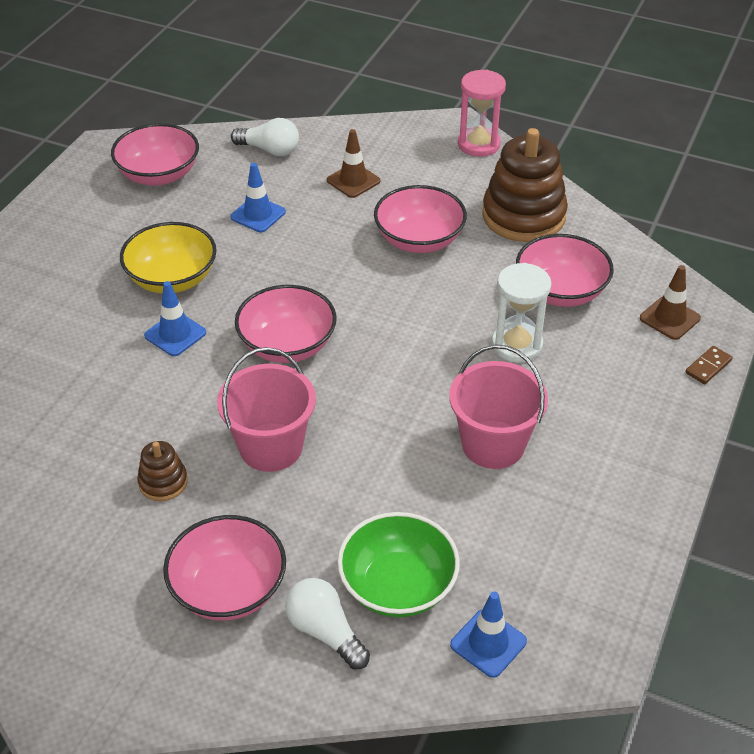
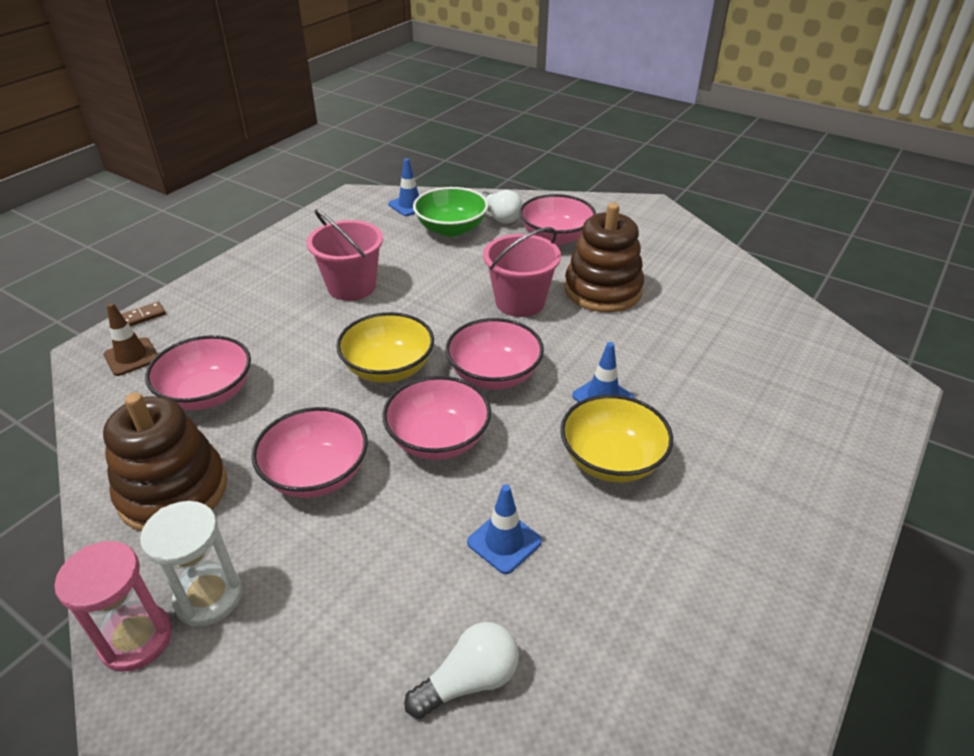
camera: 170 degrees left, 5 degrees down
(159, 175) = (650, 647): pink bowl -> pink bowl (438, 439)
(163, 482) = (602, 290): brown stacking toy -> brown stacking toy, size x2.12
(270, 150) = (469, 680): white light bulb -> white light bulb turned 120 degrees clockwise
(353, 181) = (359, 586): brown traffic cone -> none
(399, 338) = (388, 368): none -> yellow bowl
(517, 345) = (286, 351): white hourglass -> white hourglass (208, 597)

